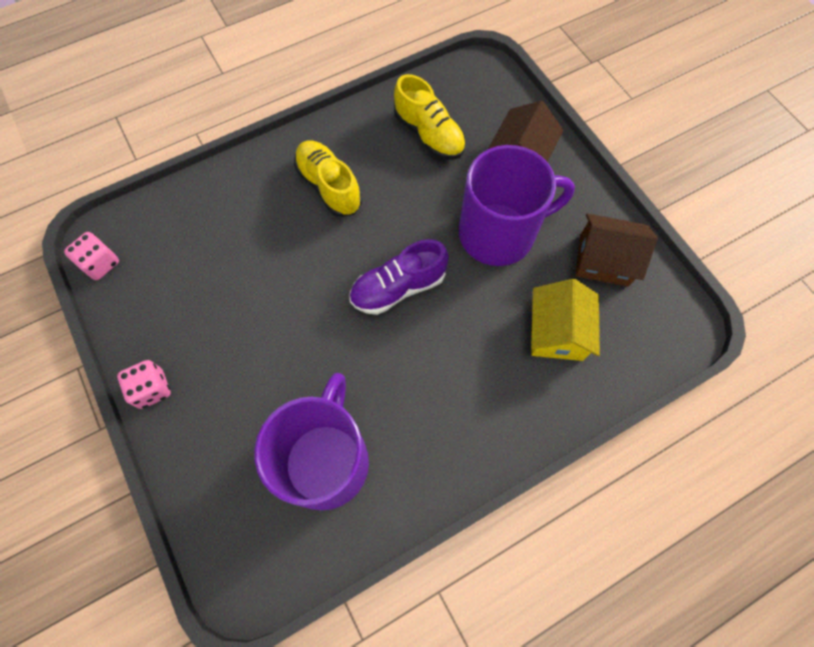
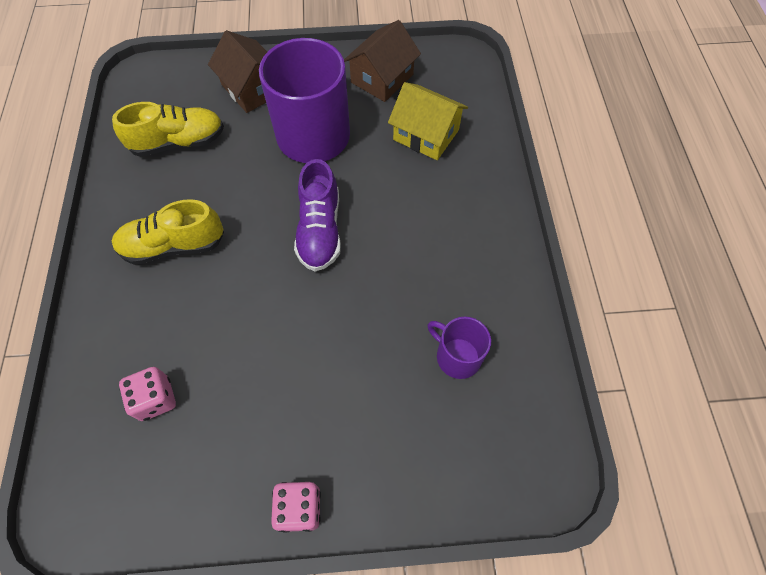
camera: 65 degrees left, 5 degrees down
(100, 264) = (103, 524): pink dice -> pink dice (156, 399)
(326, 460) = (457, 356): purple mug -> purple mug, size x0.50

